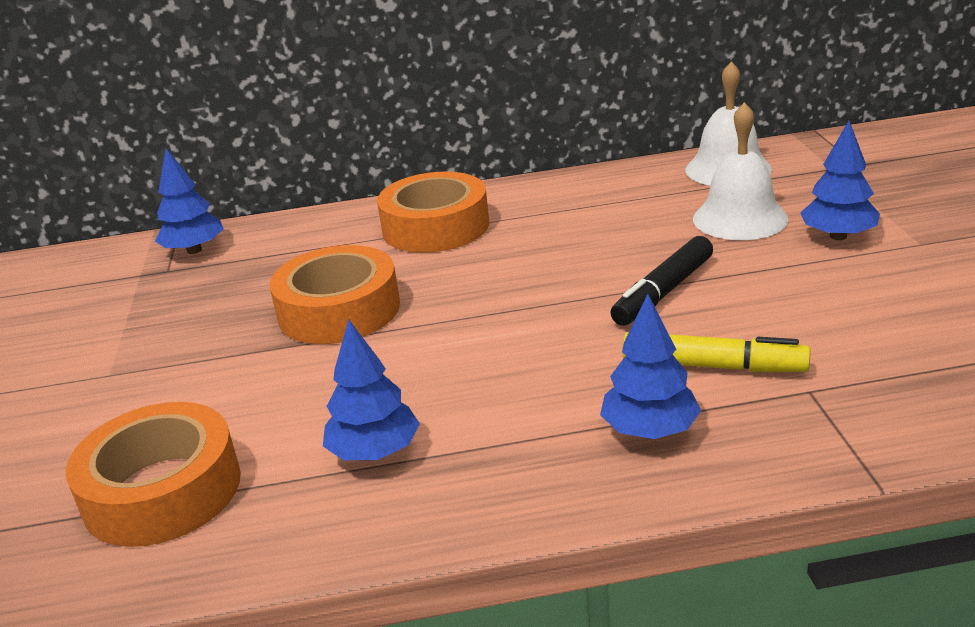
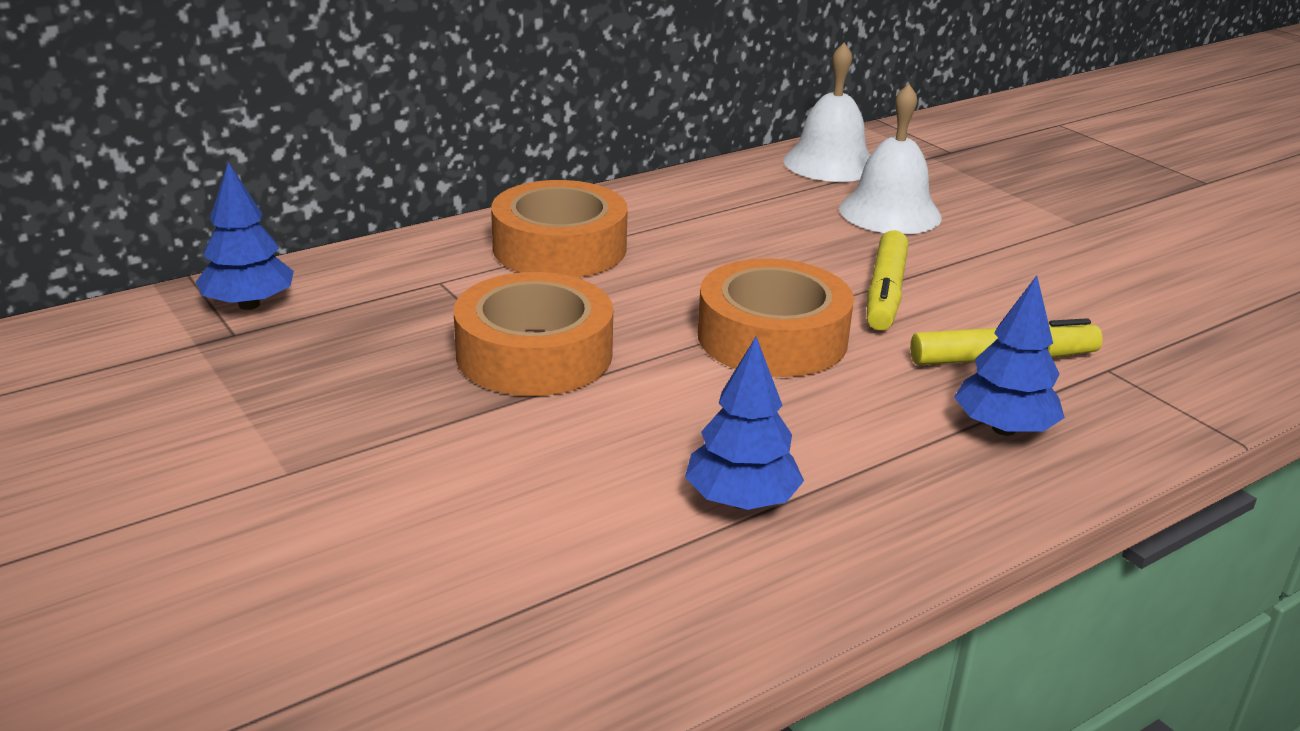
camera: 30 degrees left, 0 degrees up
(162, 490) = (520, 592): orange tape -> orange tape (772, 337)
(663, 292) = (885, 293): black marker -> yellow marker
(838, 236) = (998, 222): blue tree -> none

